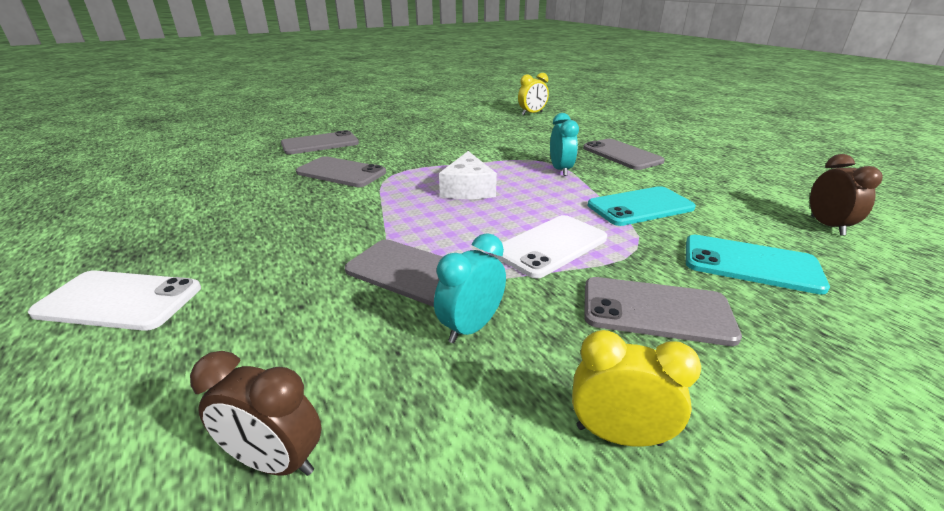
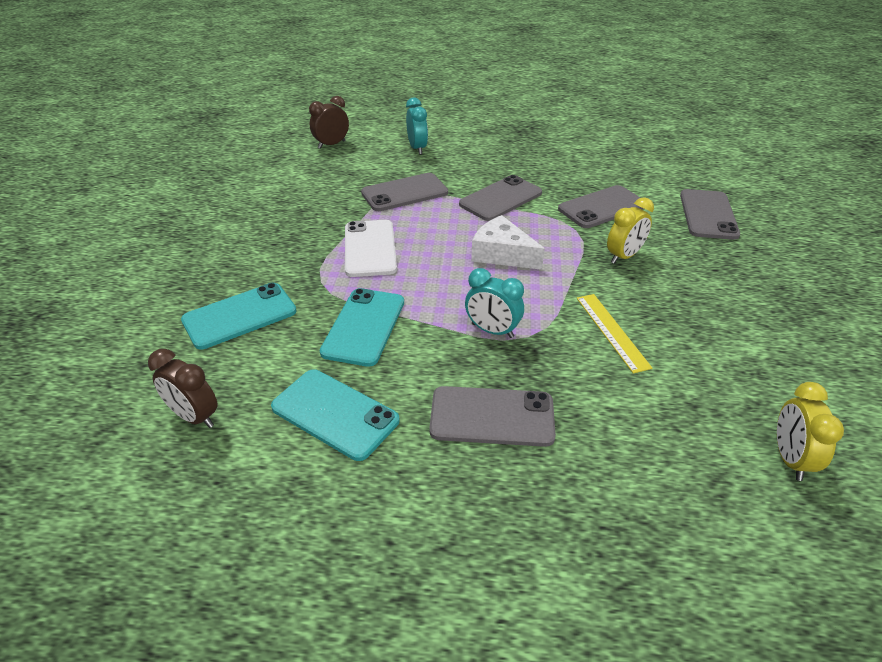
camera: 125 degrees right, 10 degrees up
(119, 300) = (472, 127): white phone -> none
(471, 327) = (339, 193): turquoise clock -> turquoise clock (417, 148)
(504, 146) = (611, 331): none -> yellow ruler
(618, 435) = (245, 199): yellow clock -> yellow clock (624, 256)
(656, 311) = (271, 247): grey phone -> grey phone (501, 199)
(712, 187) = (335, 414): none -> turquoise phone

